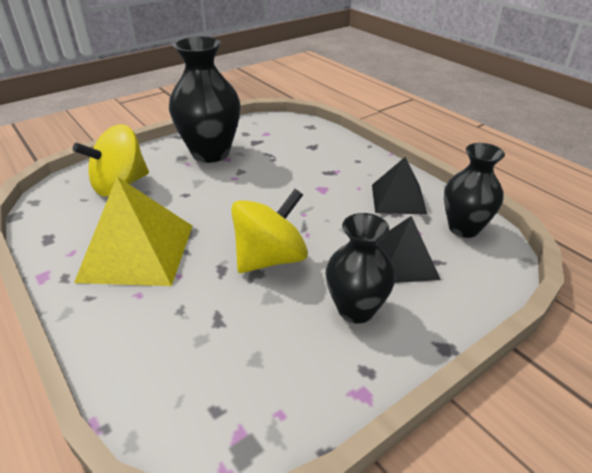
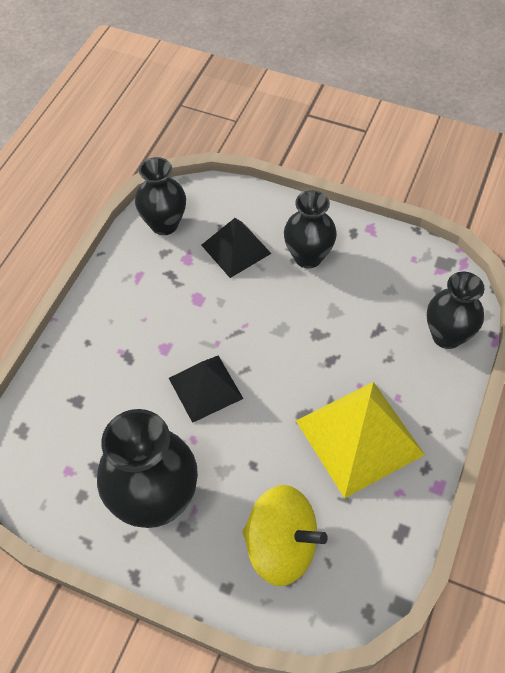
camera: 120 degrees left, 20 degrees up
(151, 376) = (447, 336): none -> black vase
(270, 259) = (295, 334): yellow spinning top -> none
(398, 199) = (145, 281): black pyramid -> black pyramid (205, 388)

